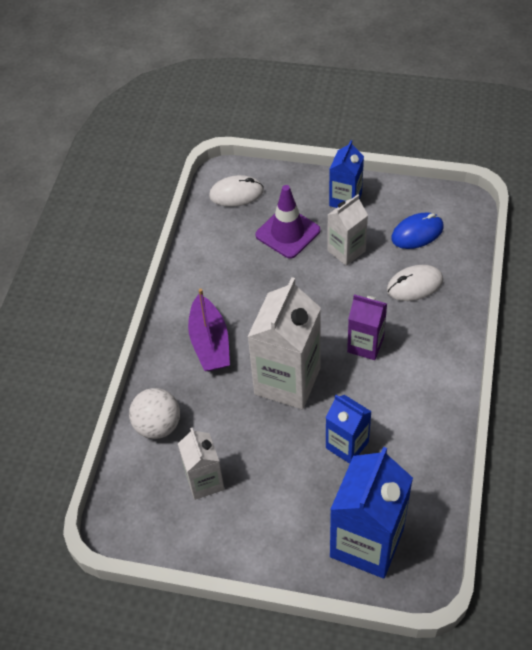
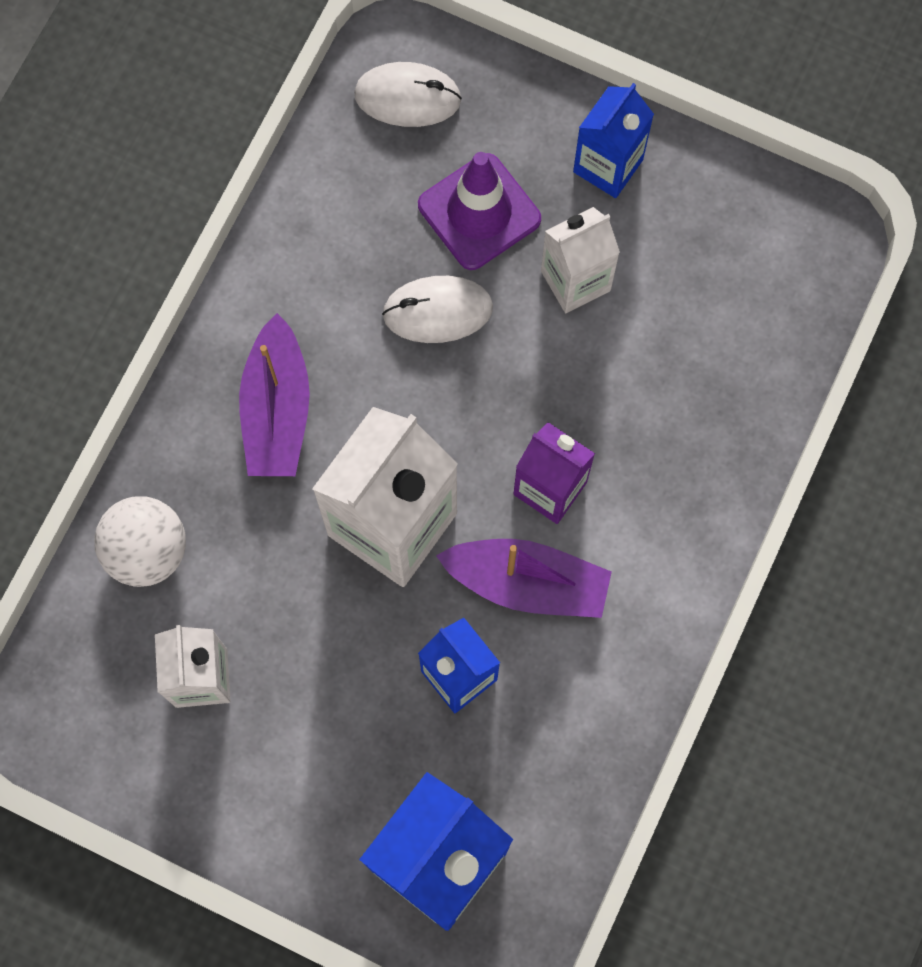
camera: 10 degrees right, 20 degrees up
(369, 391) = (527, 583): none -> purple boat
(414, 285) = (677, 388): white mouse -> white mouse (437, 311)
(417, 233) = (718, 276): blue mouse -> none

